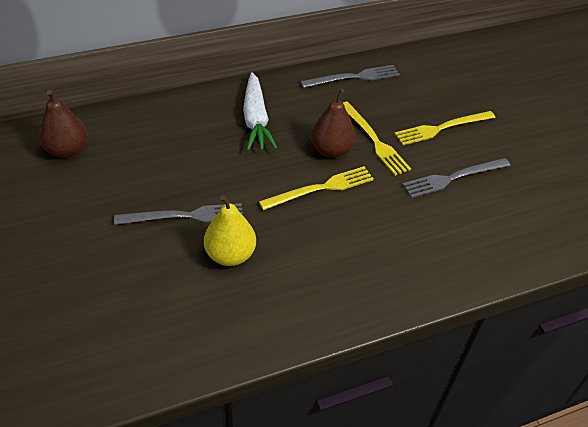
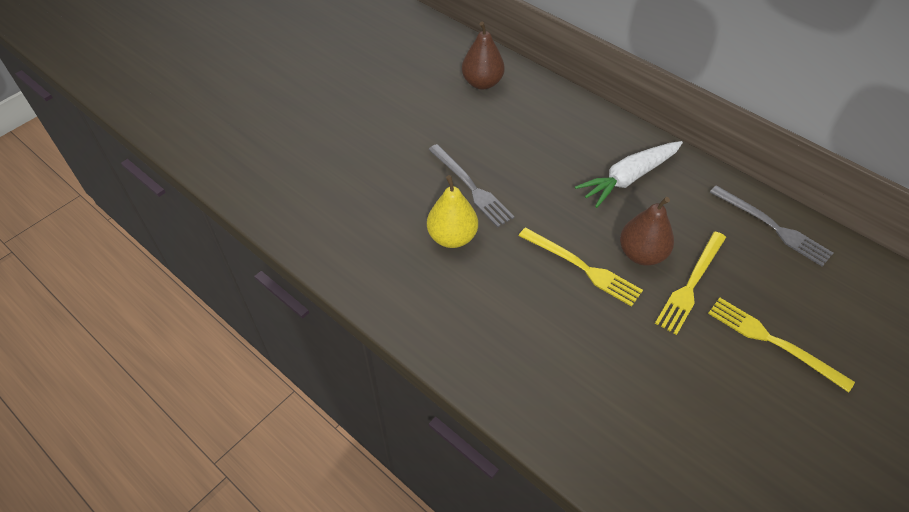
camera: 65 degrees right, 5 degrees up
(453, 178) = (700, 381): grey fork -> none

